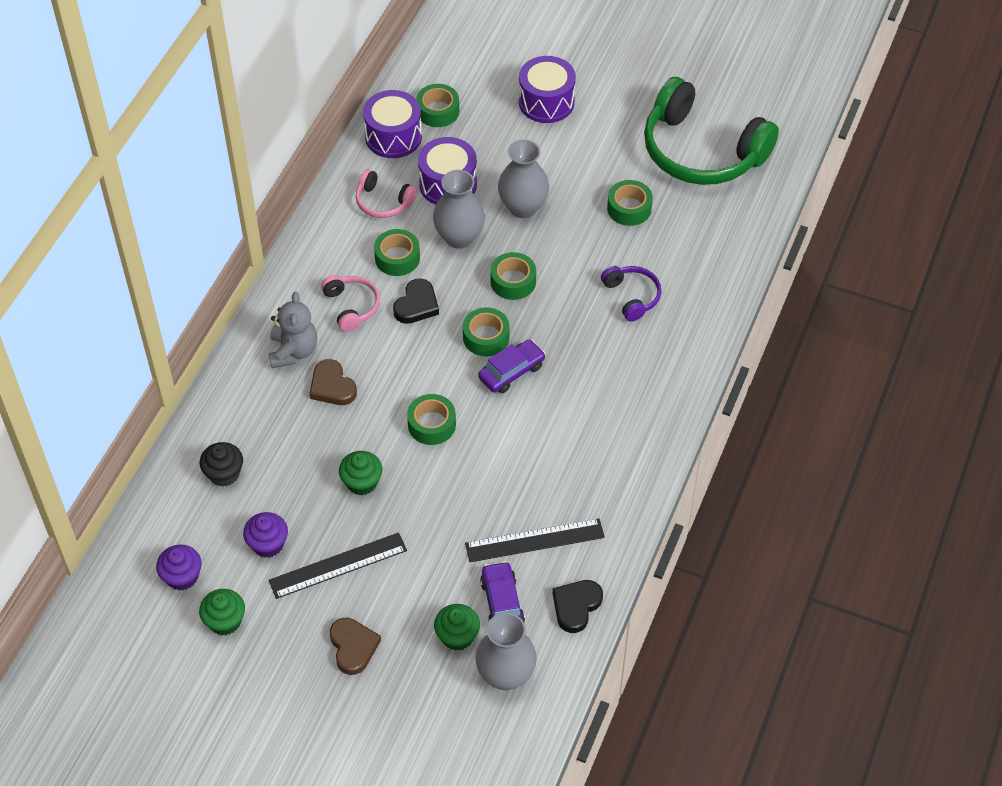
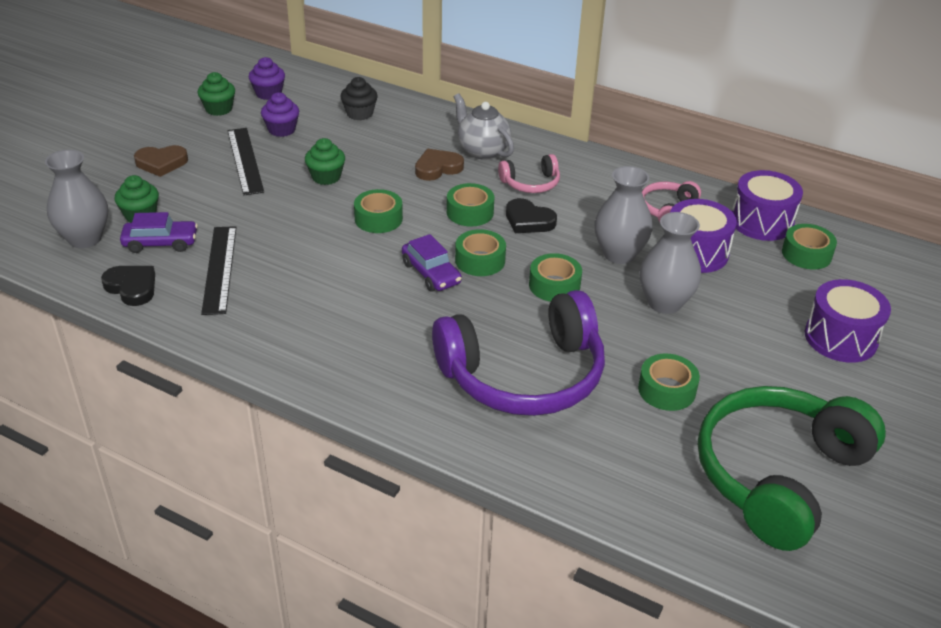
camera: 95 degrees right, 15 degrees down
(293, 351) = (482, 151): grey teddy bear -> grey teapot
(397, 258) = (591, 213): green tape -> green tape (470, 212)
(632, 296) = (524, 375): purple headphones -> purple headphones, size x2.21

